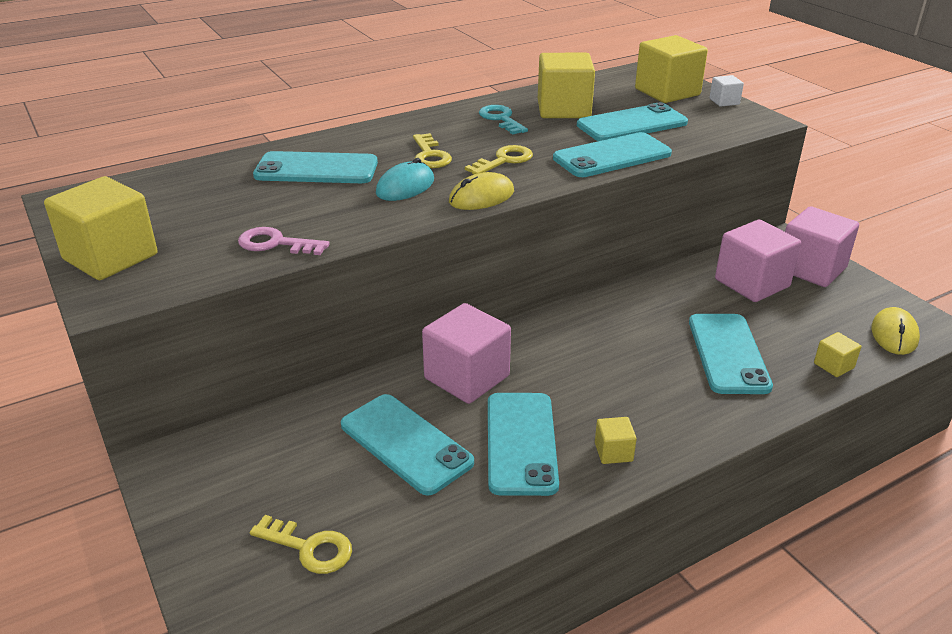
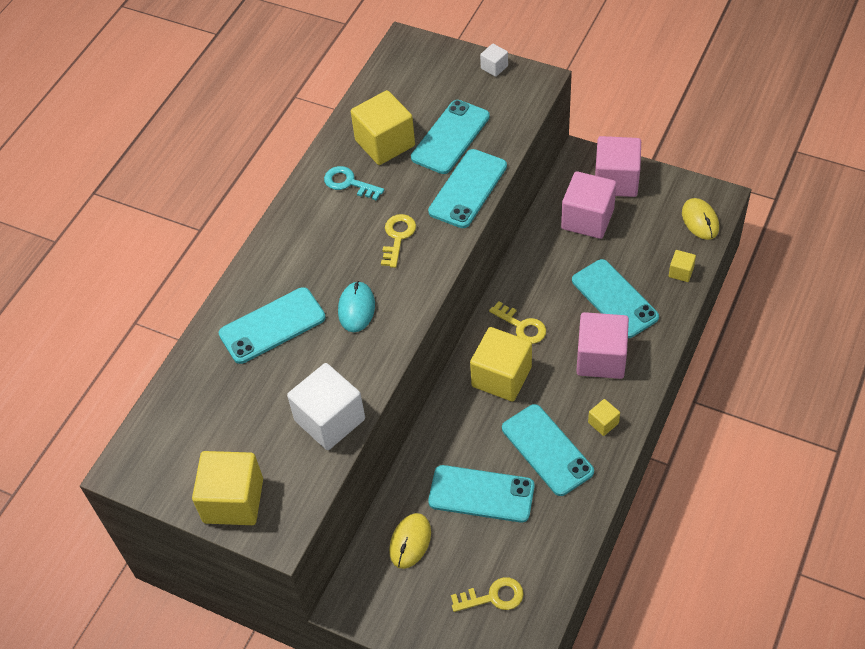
camera: 30 degrees left, 20 degrees up
(275, 243) = (330, 420): pink key -> white cube
(430, 155) = (339, 261): yellow key -> yellow key (522, 326)
(467, 377) = (472, 419): pink cube -> pink cube (601, 358)
(481, 197) = (419, 289): yellow mouse -> yellow mouse (410, 542)
(667, 92) = (443, 75): yellow cube -> yellow cube (501, 377)

